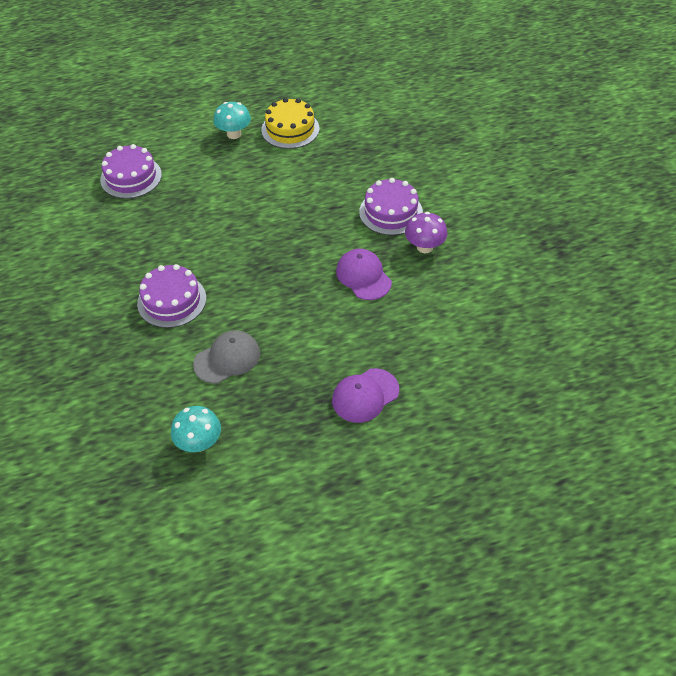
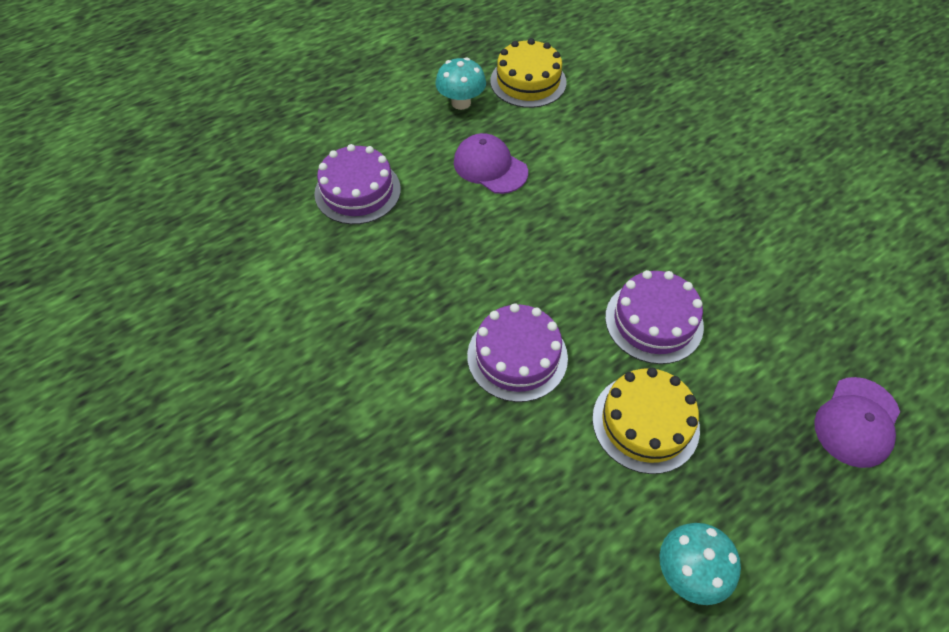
camera: 20 degrees left, 5 degrees up
(227, 359) = (645, 423): grey cap -> yellow cake
(363, 276) = (742, 252): purple cap -> purple cap (490, 167)
(391, 212) = (717, 159): purple cake -> purple cake (654, 321)
(424, 247) = (787, 194): purple mushroom -> none

